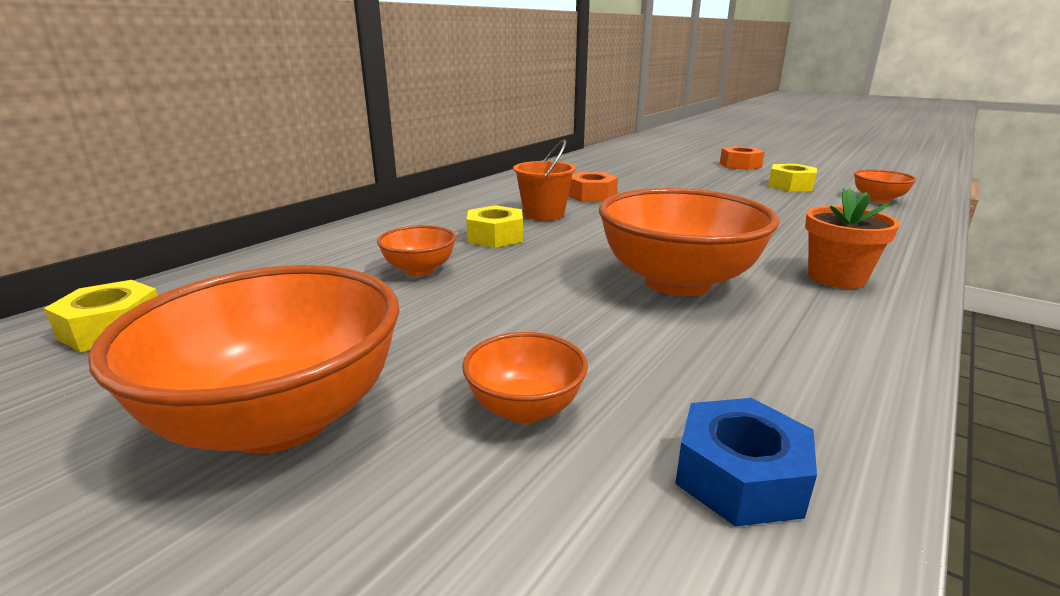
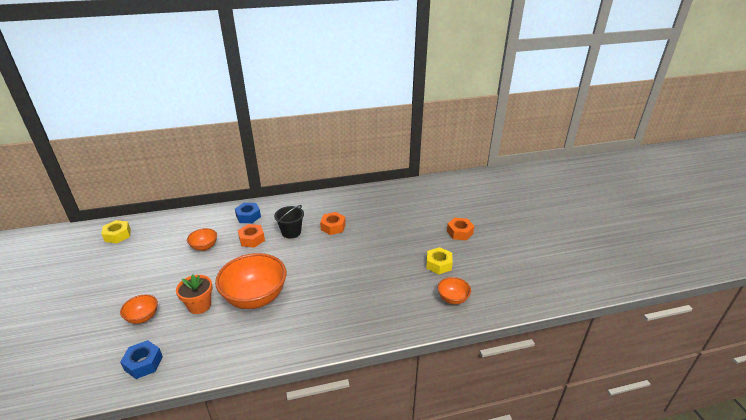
camera: 40 degrees right, 10 degrees up
(280, 419) = (106, 289): orange bowl -> none
(425, 221) = (248, 216): none -> blue nut
(495, 237) = (252, 239): yellow nut -> orange nut
(544, 214) = (291, 232): orange bucket -> black bucket
(836, 278) = (305, 329): orange flower pot -> orange flower pot (199, 305)

